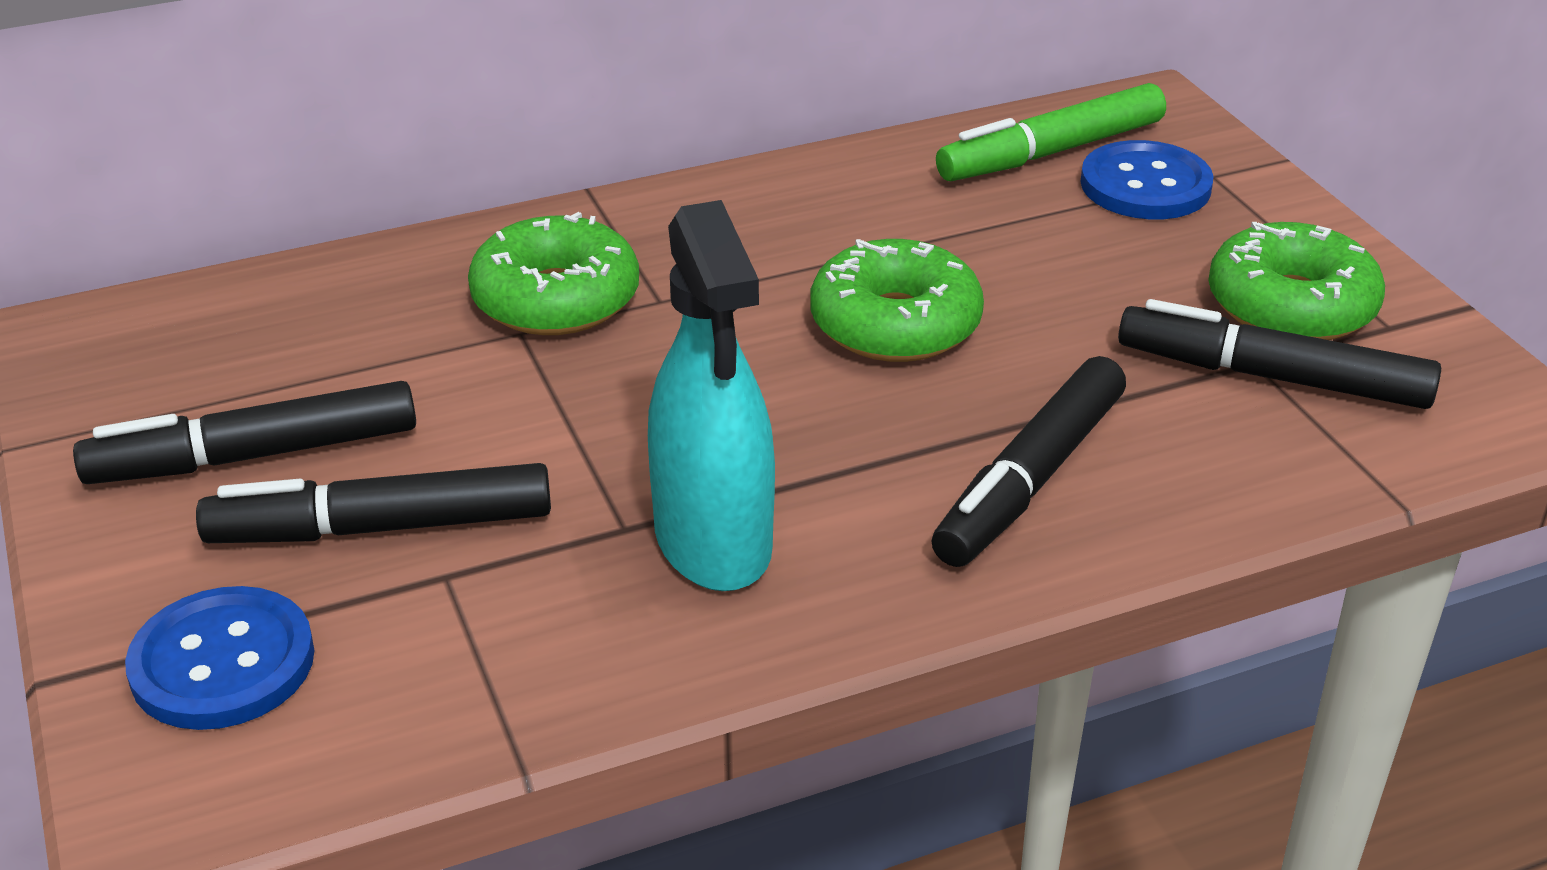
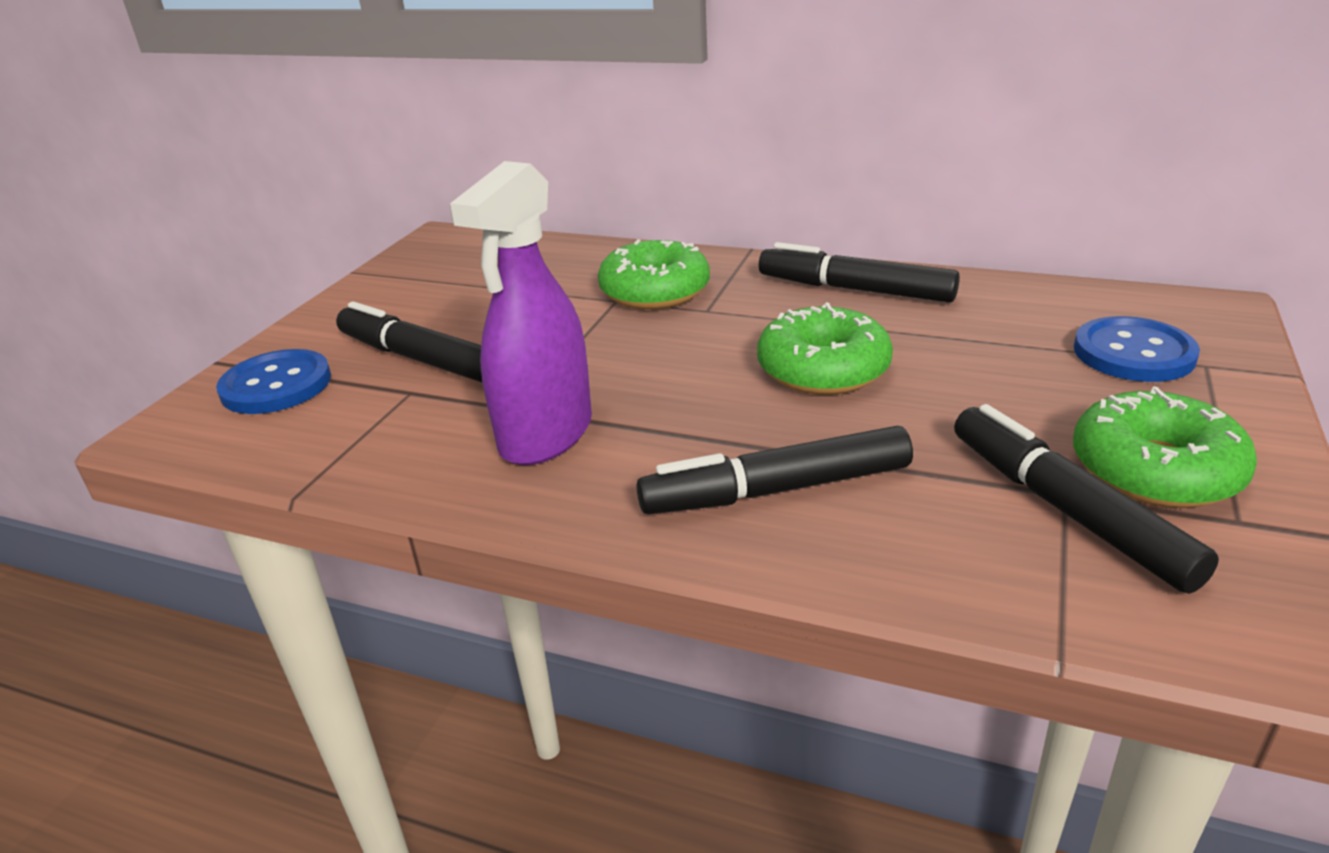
camera: 45 degrees right, 5 degrees down
(254, 456) = (424, 308): black marker -> black marker (855, 289)
(713, 541) = (546, 435): turquoise spray bottle -> purple spray bottle
(1051, 152) = (1082, 313): green marker -> none

